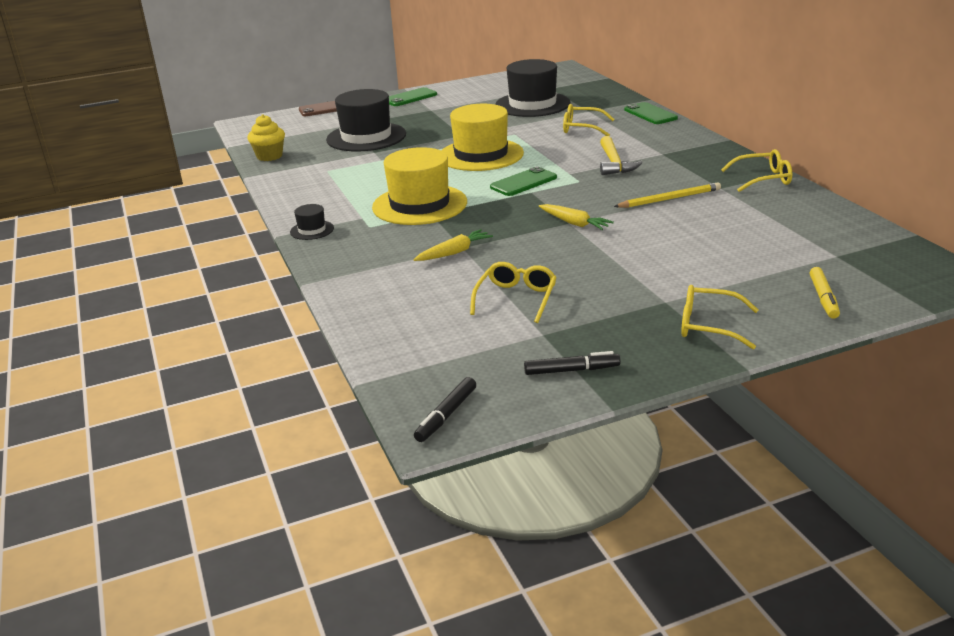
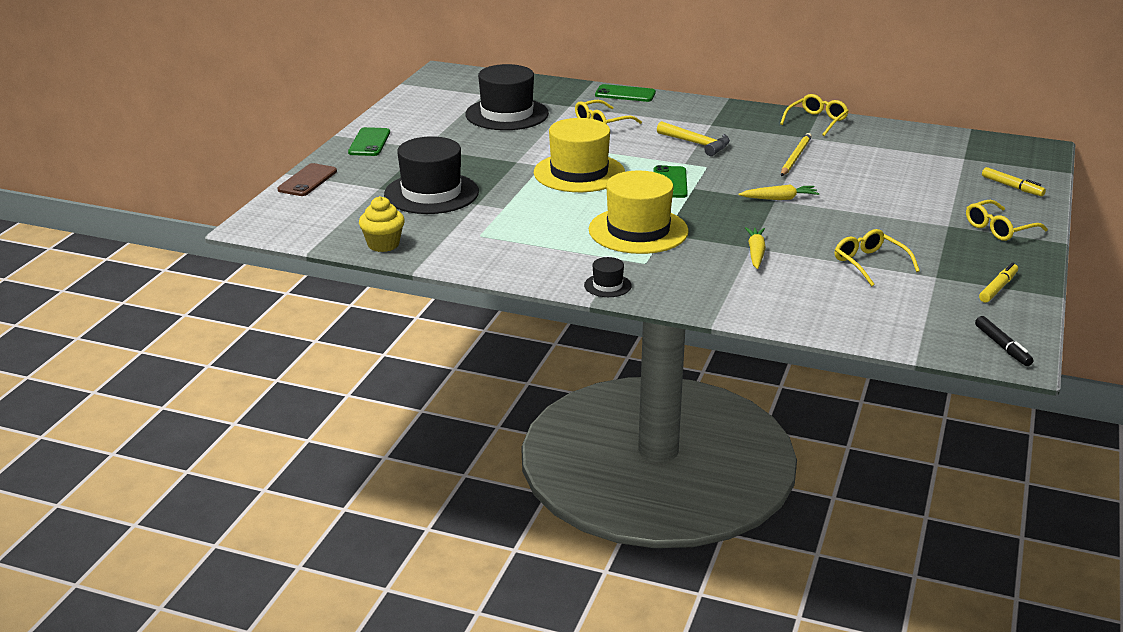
camera: 50 degrees left, 0 degrees up
(572, 370) = (998, 288): black marker -> yellow marker

